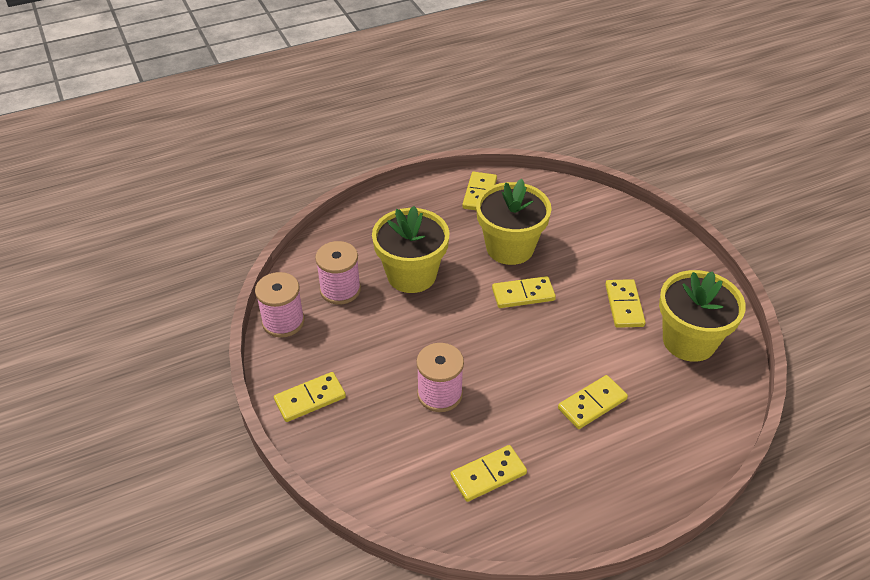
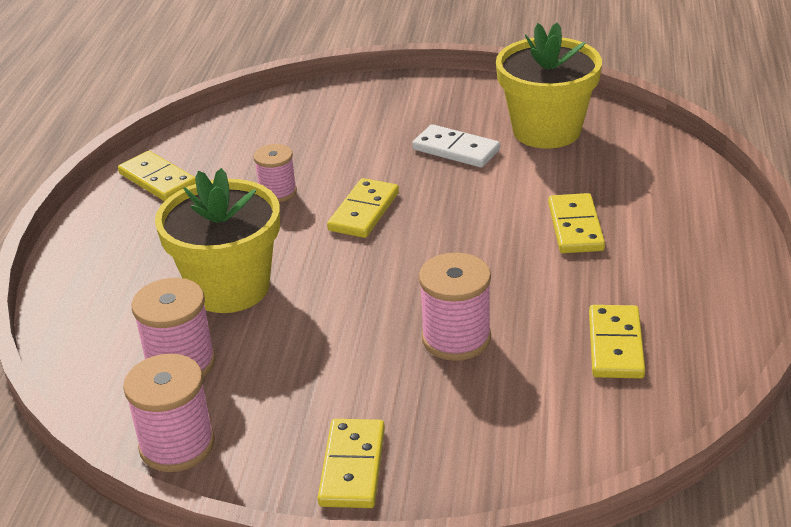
camera: 55 degrees left, 10 degrees down
(510, 248) = (277, 192): yellow flower pot -> pink spool
(624, 305) = (456, 150): yellow domino -> white domino

